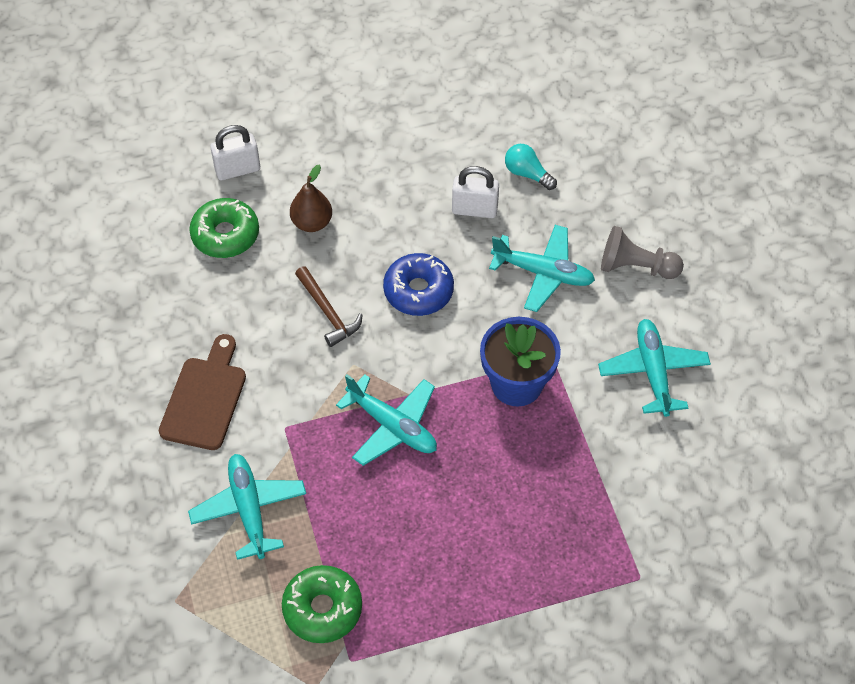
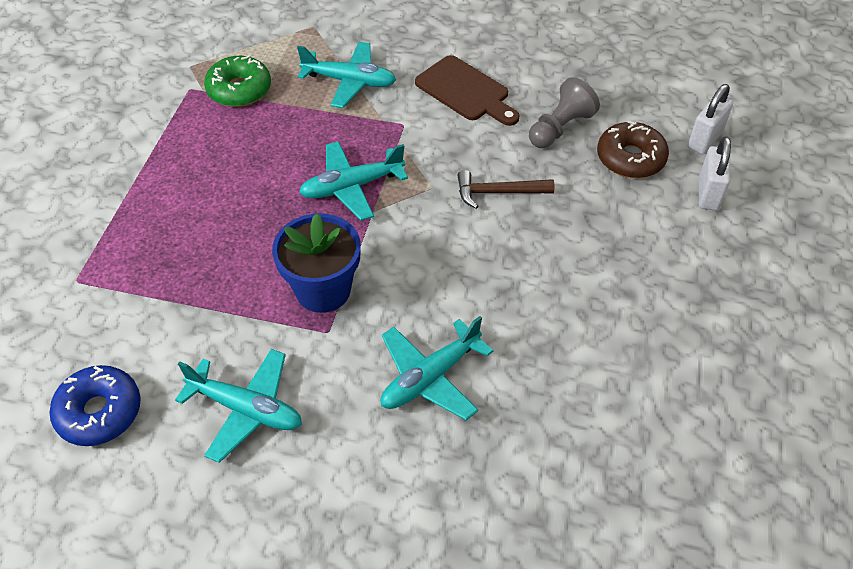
camera: 120 degrees right, 5 degrees down
(225, 235) = (630, 158): green donut -> brown donut
(312, 223) = (610, 221): brown pear -> none
(418, 291) = (478, 265): blue donut -> blue donut (99, 412)
(474, 210) = (551, 358): white padlock -> white padlock (704, 140)
(527, 174) = (574, 435): turquoise light bulb -> none
(636, 267) = (379, 471): grey pawn -> grey pawn (560, 128)

